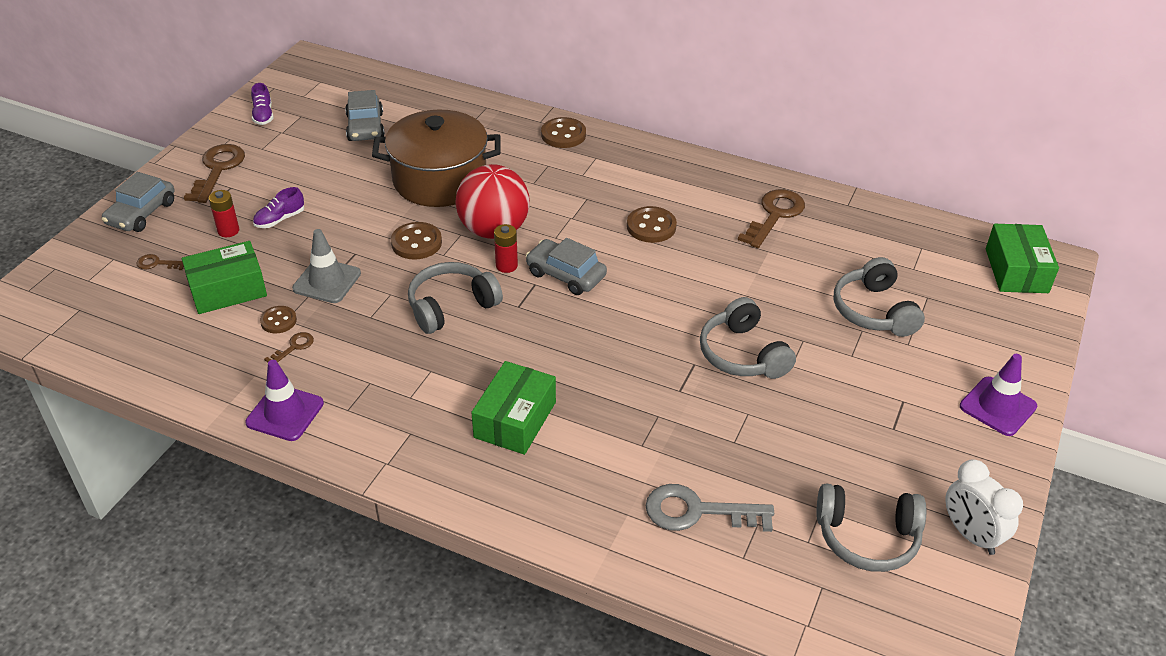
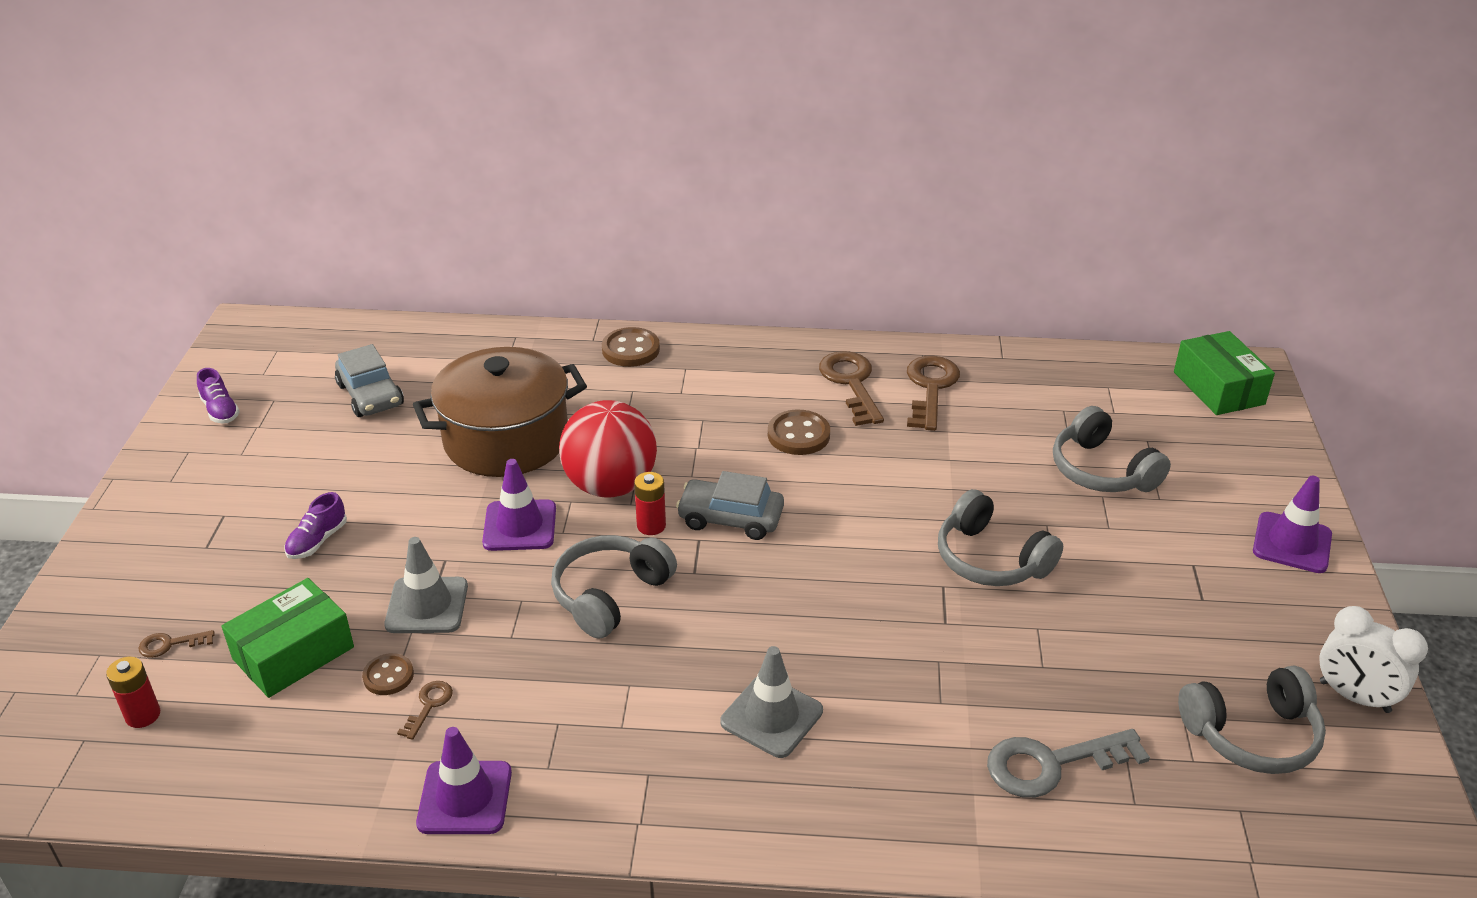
camera: 20 degrees left, 5 degrees down
(141, 213) = (110, 581): grey car -> none
(218, 169) = (192, 496): brown key -> brown key (851, 383)
(228, 231) = (252, 574): red battery -> red battery (143, 715)
(416, 243) = (520, 526): brown button -> purple traffic cone
(515, 420) = (771, 716): green box -> grey traffic cone

